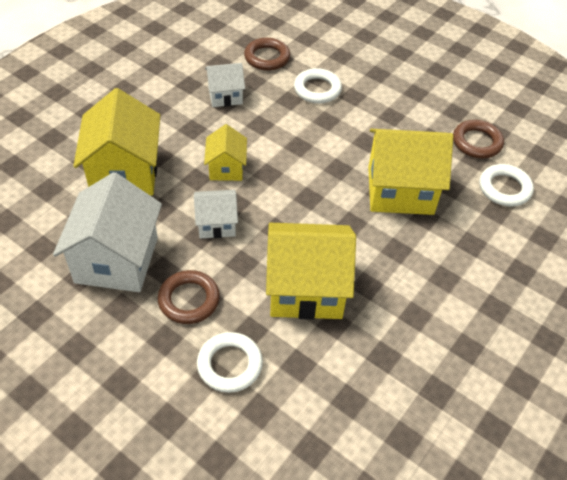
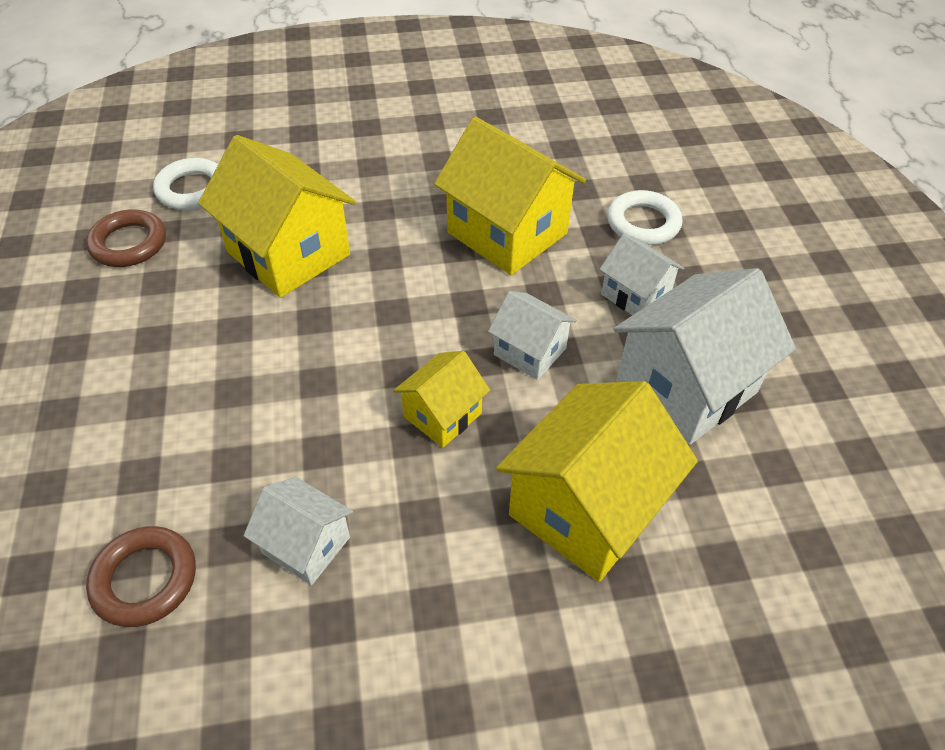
camera: 135 degrees left, 0 degrees up
(189, 300) = (635, 295): brown ring -> white house
(317, 89) = (170, 450): white ring -> none

